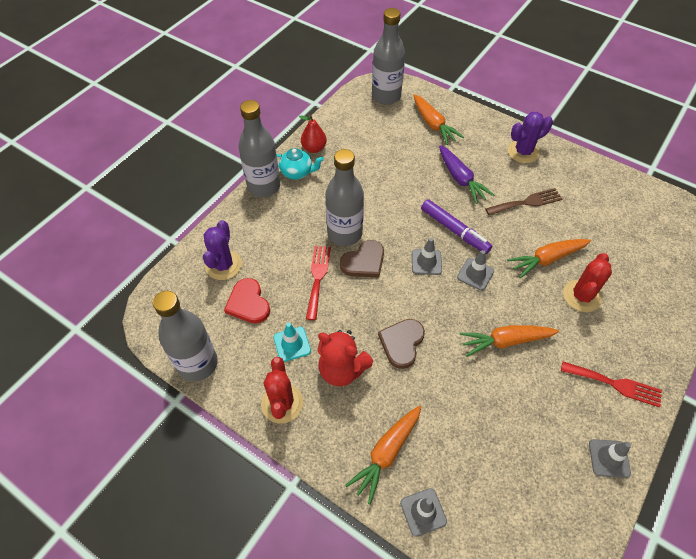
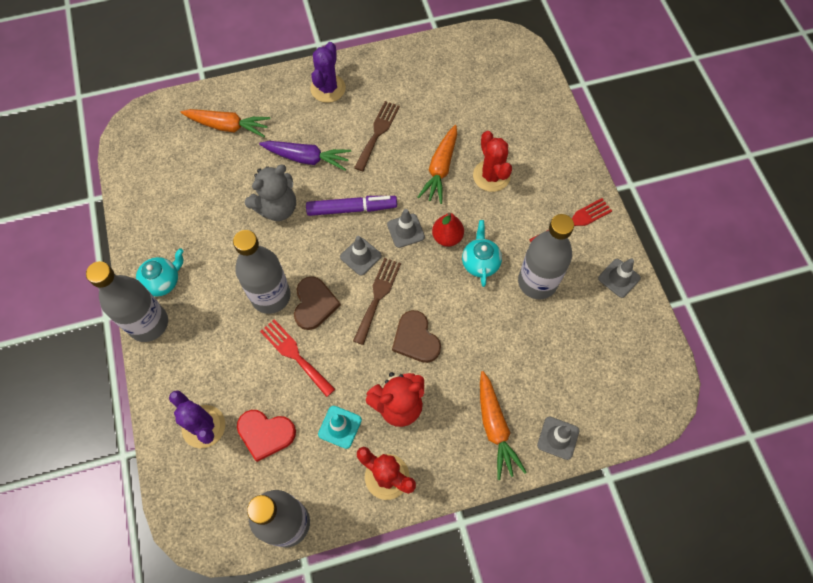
camera: 50 degrees left, 10 degrees up
(314, 148) = (149, 245): red pear -> red pear (447, 237)
(386, 96) = (153, 134): grey bottle -> grey bottle (537, 282)
(408, 190) = (277, 208): none -> grey teddy bear
(408, 295) = (378, 296): none -> brown fork
(505, 341) = (480, 263): orange carrot -> turquoise teapot

